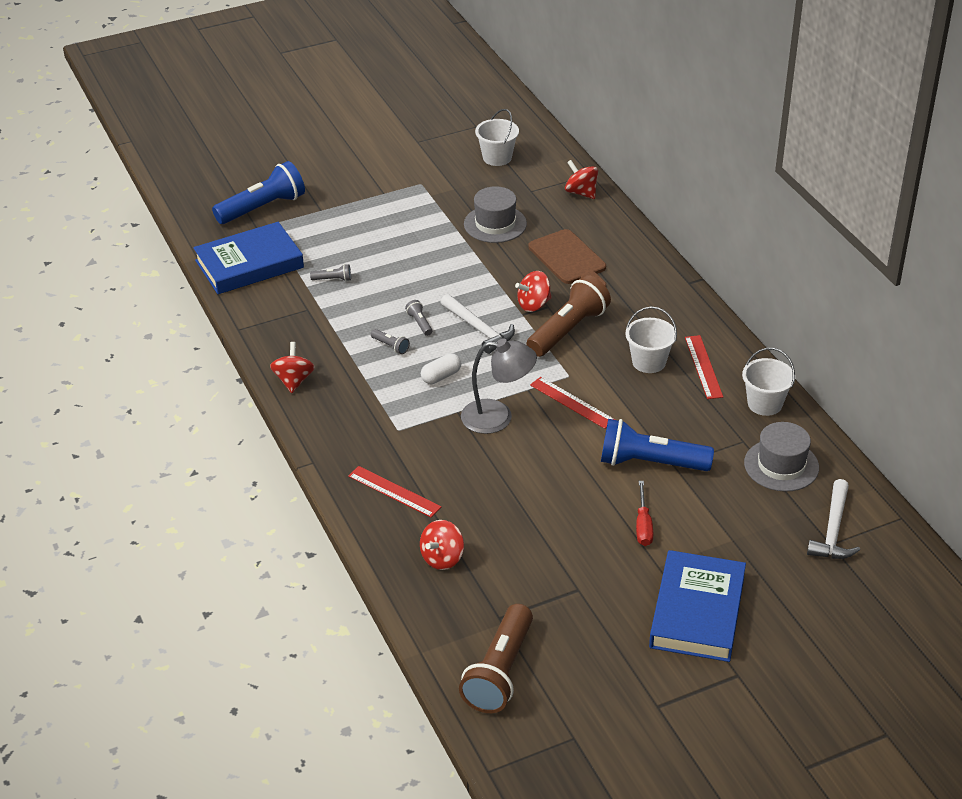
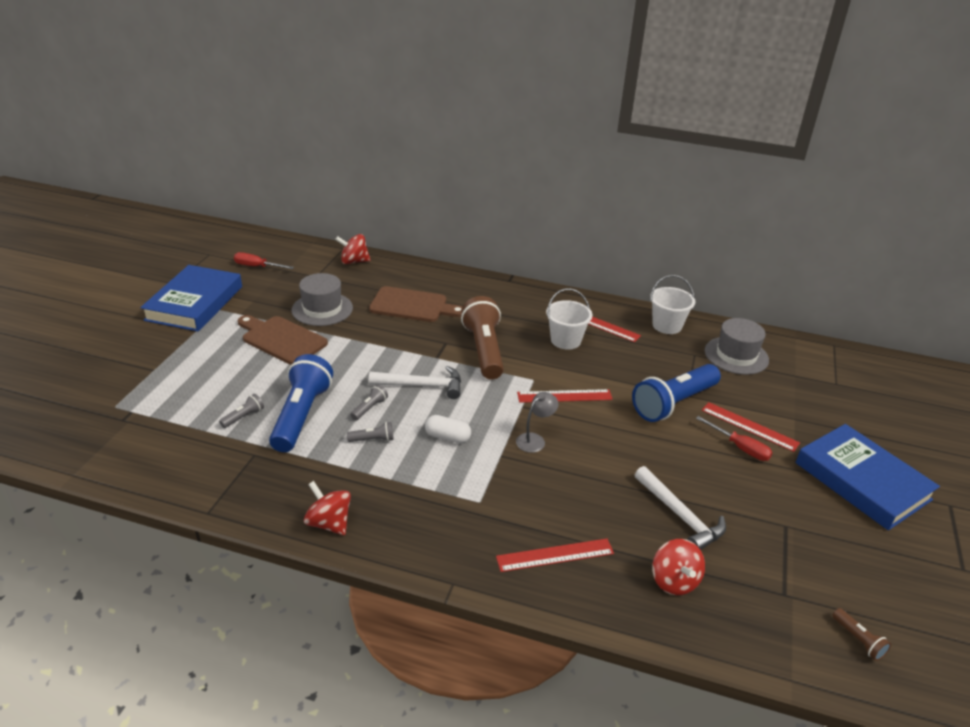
camera: 50 degrees left, 5 degrees down
(249, 264) = (139, 449): blue book -> blue book (194, 303)
(263, 207) = (89, 395): blue flashlight -> blue flashlight (301, 415)
(419, 323) = (369, 408): grey flashlight -> grey flashlight turned 105 degrees clockwise
(432, 234) = (282, 339): none -> brown cutting board
(441, 376) = (447, 437): white capsule -> white capsule turned 75 degrees counterclockwise
(497, 157) = (257, 266): white bucket -> red screwdriver
(498, 417) = (535, 440): grey lamp -> grey lamp, size x0.56
(500, 672) = (858, 640): brown flashlight -> brown flashlight, size x0.41
(534, 304) = (434, 347): red spinning top -> none
(681, 518) = (749, 426): none -> red ruler
(833, 530) = (823, 375): white hammer -> white hammer (680, 515)

